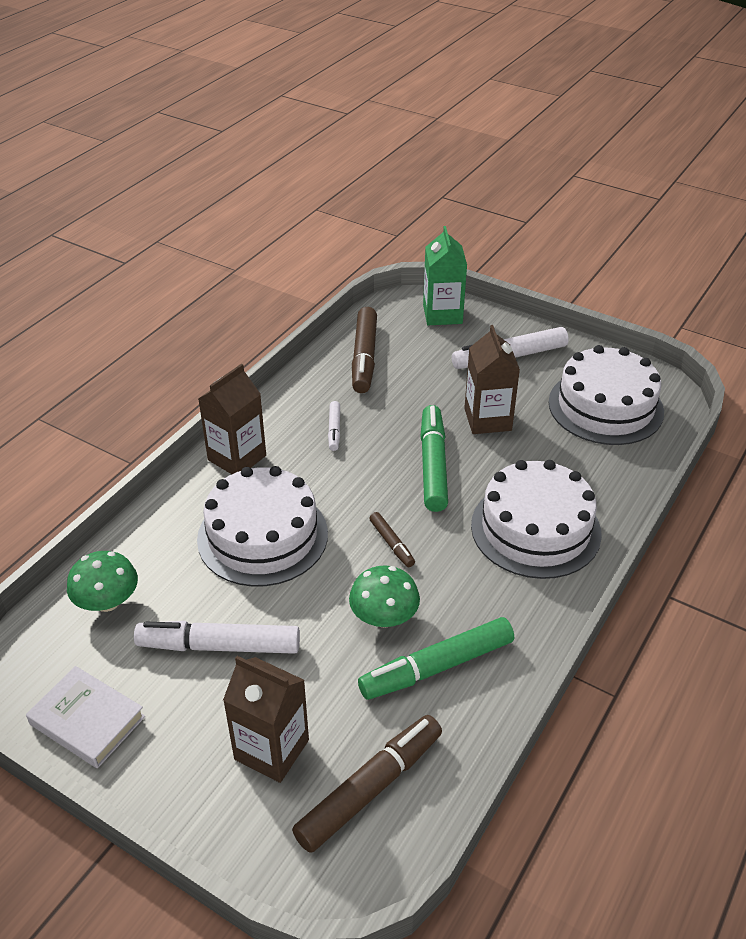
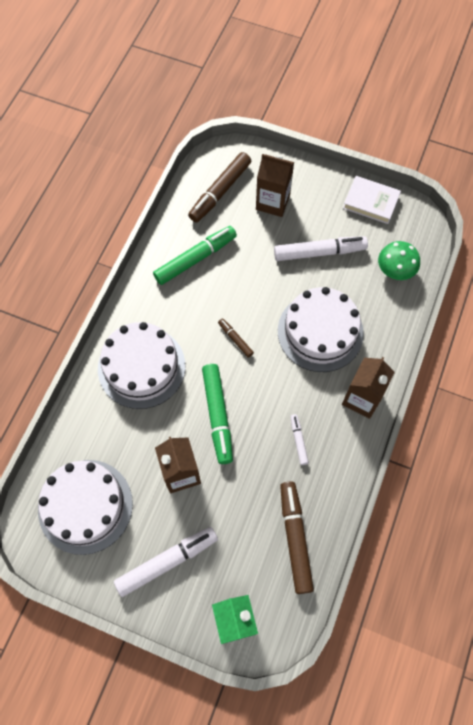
camera: 170 degrees right, 25 degrees up
(384, 617) = (230, 285): green mushroom -> none

